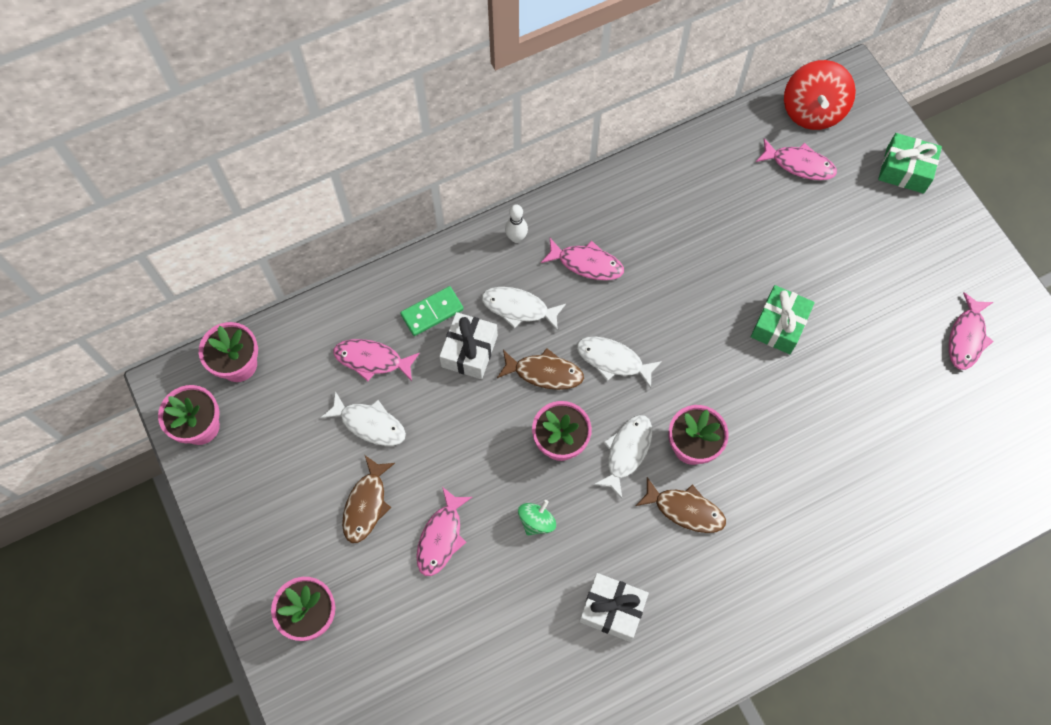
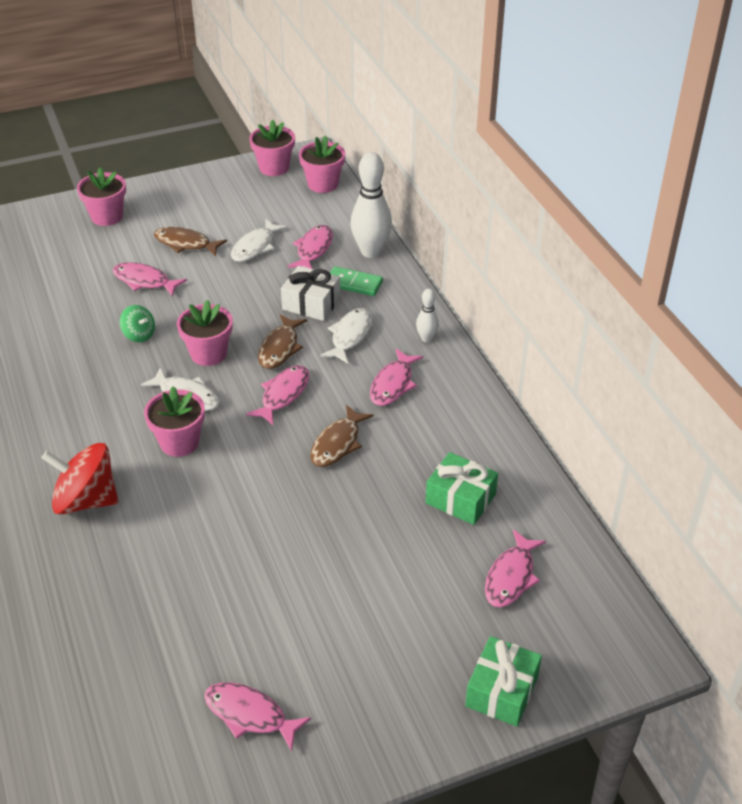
camera: 95 degrees right, 25 degrees down
(374, 300) = (371, 252): none -> white bowling pin
(432, 312) = (354, 283): green domino -> green domino turned 45 degrees counterclockwise
(612, 609) = (43, 374): white gift -> none
(613, 360) = (283, 394): white fish -> pink fish
(685, 510) = (117, 431): brown fish -> brown fish (338, 443)
(779, 325) = (299, 528): green gift -> green gift (460, 499)
(812, 111) = (592, 602): red spinning top -> red spinning top (86, 500)

